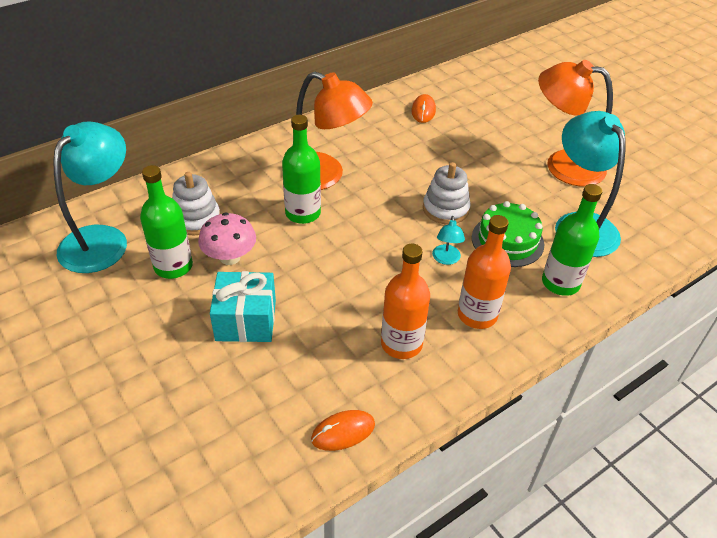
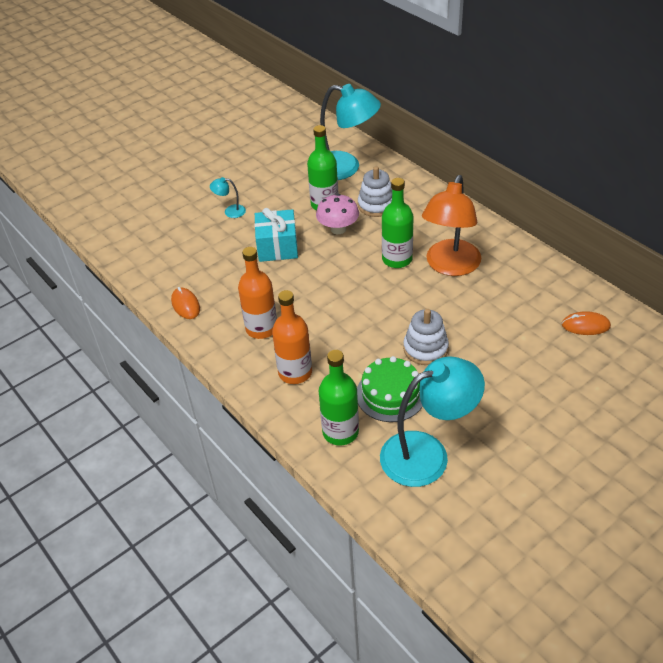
camera: 90 degrees right, 0 degrees up
(446, 259) = (357, 351): turquoise lamp -> turquoise lamp (230, 211)
(562, 165) = (528, 446): orange lamp -> none

